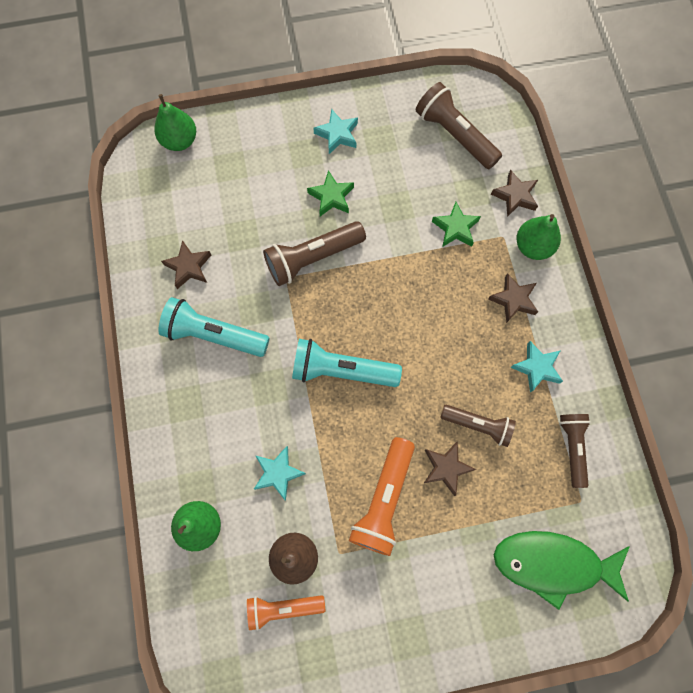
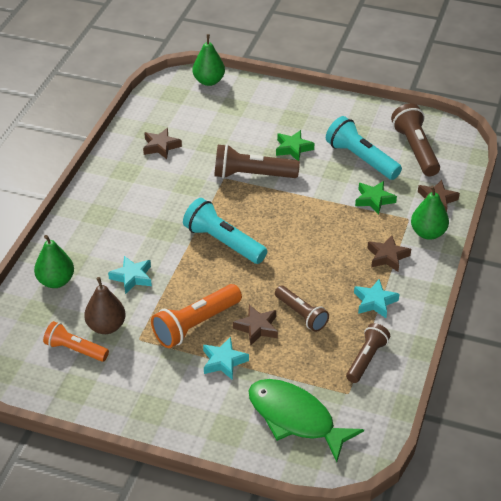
camera: 30 degrees right, 30 degrees down
(214, 335) = (149, 188): turquoise flashlight -> turquoise flashlight (361, 159)
(337, 134) = (325, 118): turquoise star -> turquoise star (224, 361)

